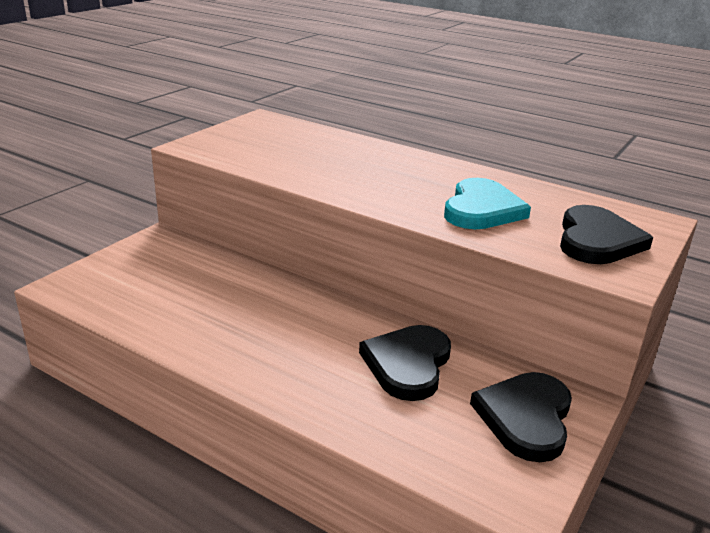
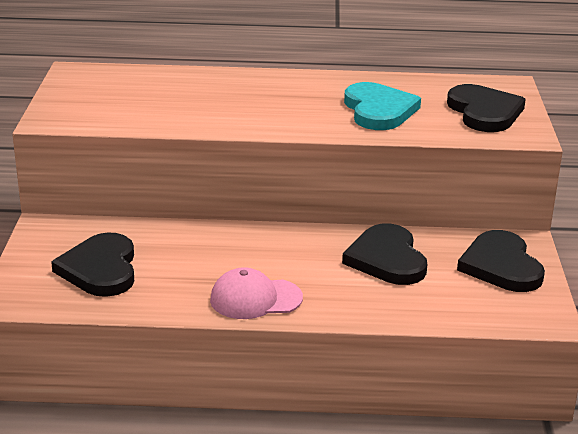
camera: 30 degrees left, 0 degrees up
(153, 284) = (100, 269): none -> black heart
(240, 357) = (255, 299): none -> pink cap

